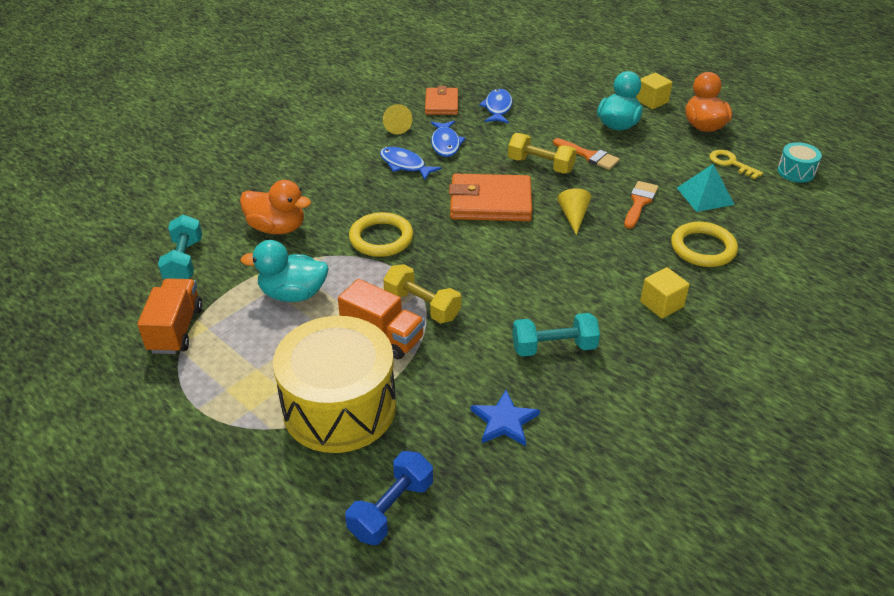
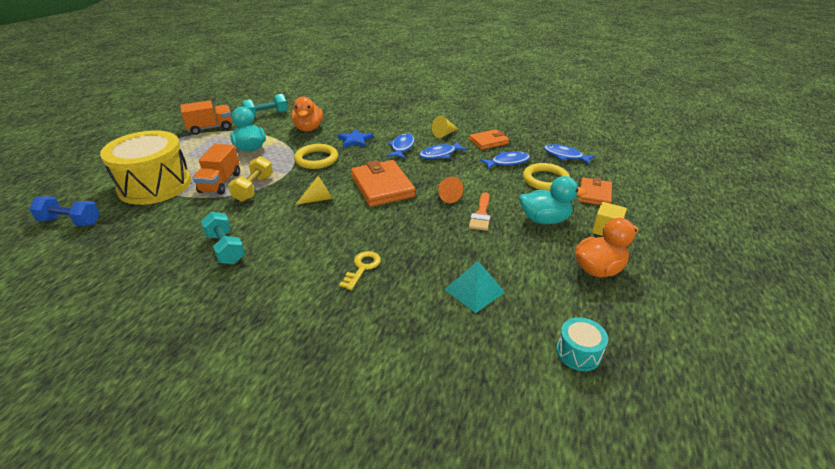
camera: 65 degrees right, 5 degrees down
(504, 421) = (146, 244): blue star -> blue star (355, 140)
(511, 72) = (565, 156): none -> blue fish
(540, 165) = (447, 196): yellow dumbbell -> orange cone
(573, 216) = (389, 224): yellow cone -> yellow cone (318, 199)
(592, 84) = (594, 194): none -> orange wallet
(639, 202) = (433, 253): orange brush -> none
(661, 304) = (295, 292): yellow cube -> none
(703, 248) = (389, 303): yellow ring -> yellow ring (545, 180)
(731, 163) = (547, 299): yellow key -> yellow key (362, 268)

